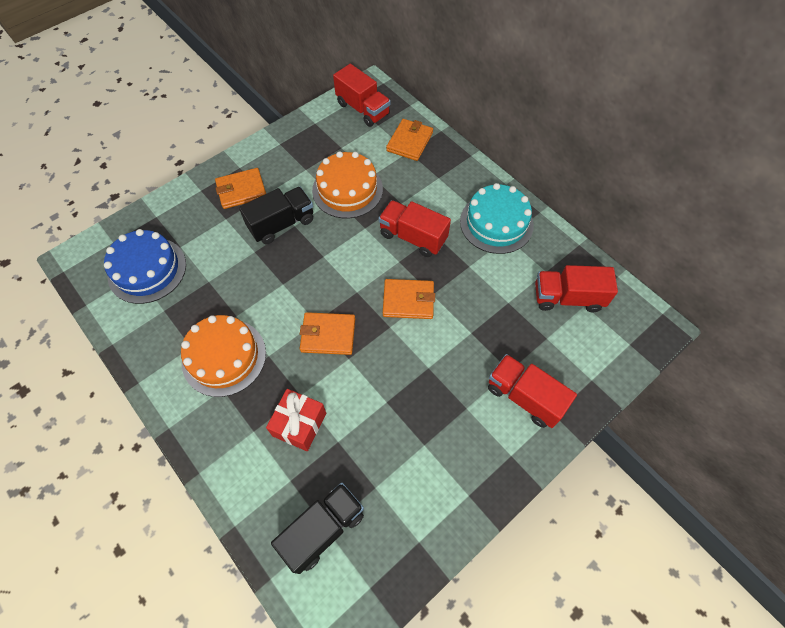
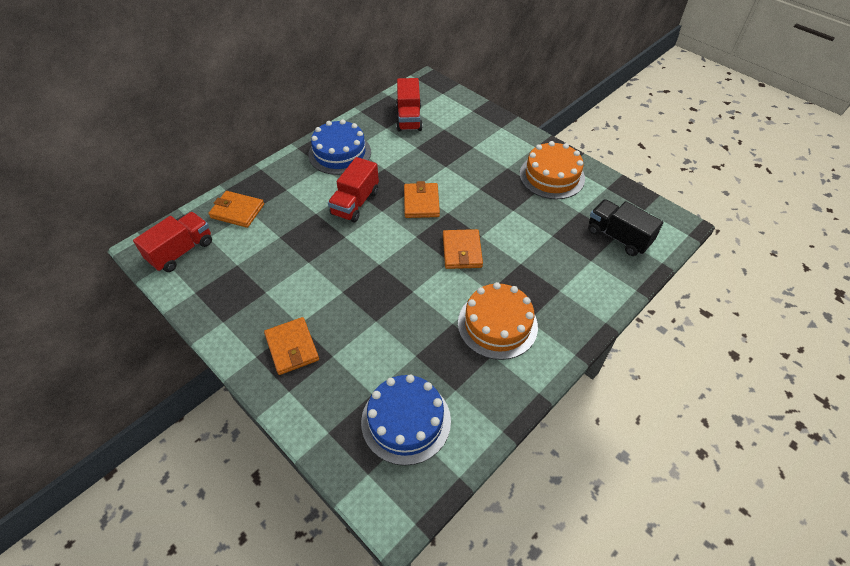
camera: 95 degrees left, 10 degrees down
(281, 224) = (340, 302): black truck -> none
(299, 424) = (545, 260): red gift -> none
(347, 190) = (297, 253): orange cake -> orange cake (552, 176)
(496, 223) = (339, 153): turquoise cake -> blue cake
(524, 397) = (492, 140): red truck -> none

